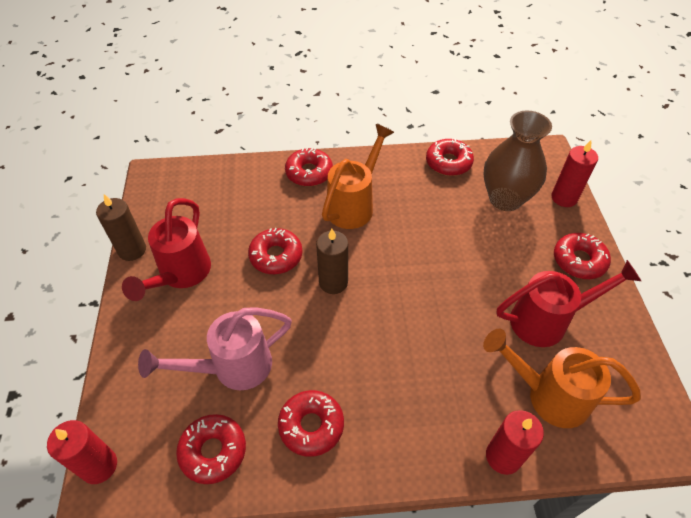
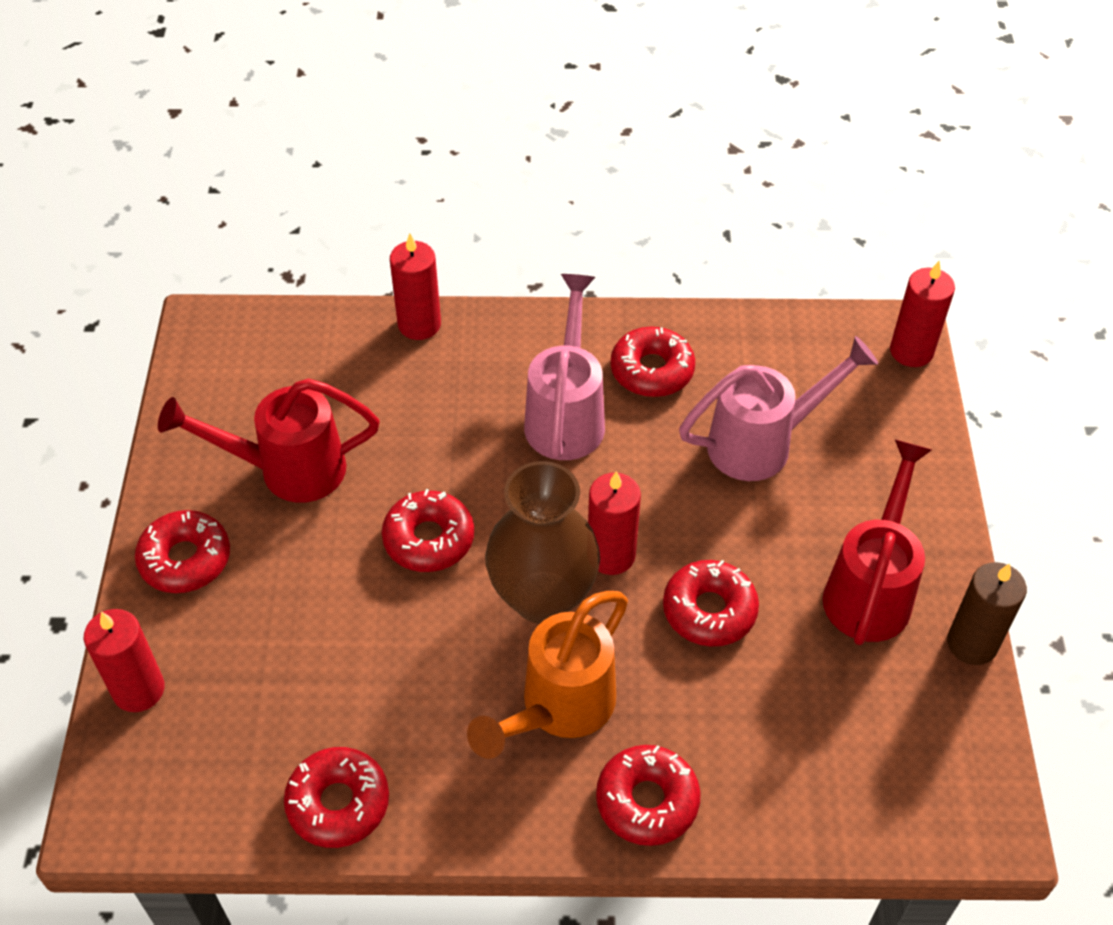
camera: 175 degrees left, 0 degrees up
(213, 451) = (774, 354): red donut -> red donut (429, 539)
(333, 282) = (611, 555): brown candle -> red candle
(372, 380) = (566, 414): none -> pink watering can
(505, 199) = (256, 697): brown vase -> brown vase (542, 597)
(547, 395) = (335, 380): orange watering can -> none

